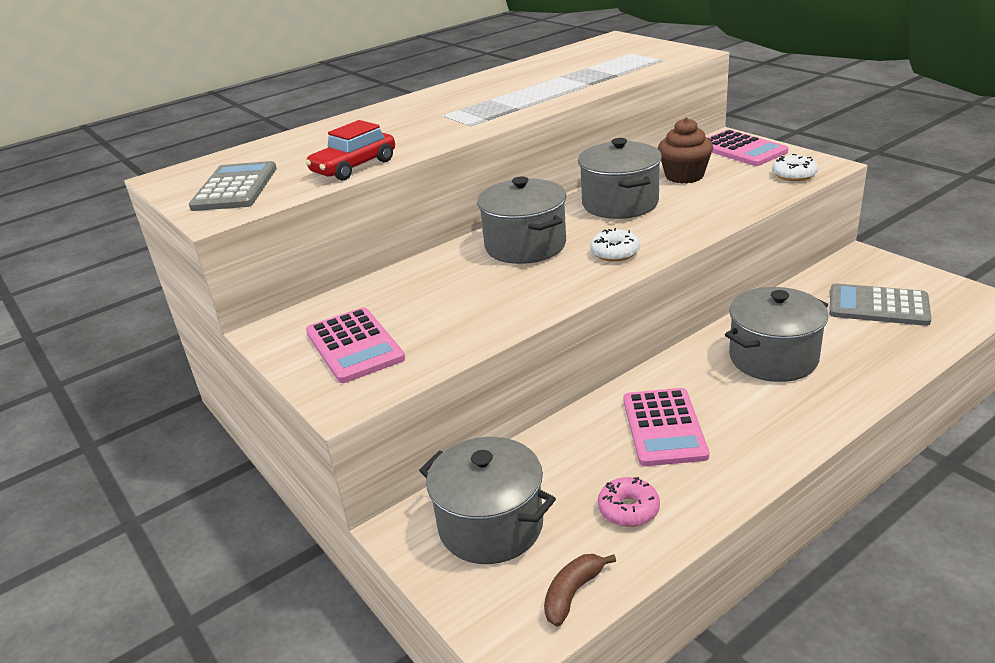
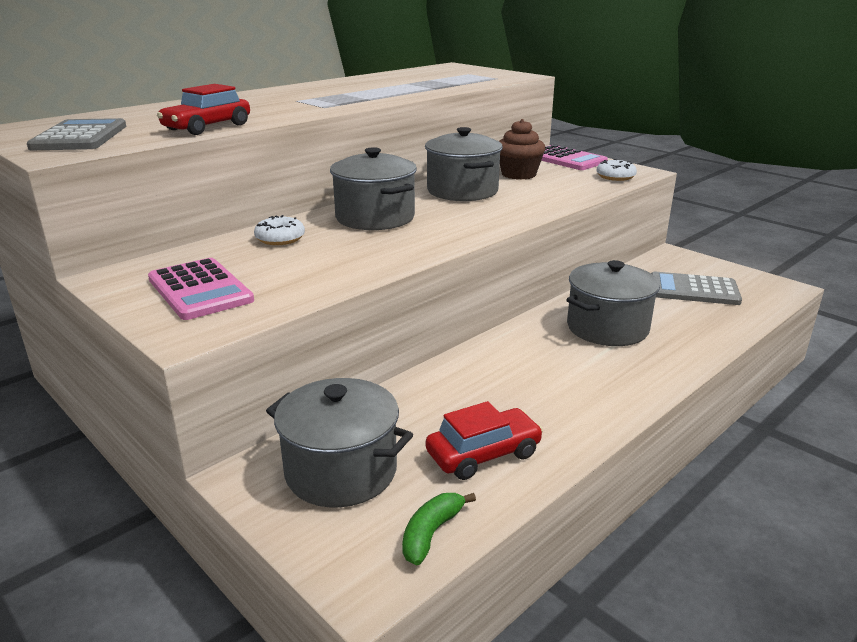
camera: 10 degrees left, 5 degrees down
(573, 593) = (431, 533): brown banana -> green banana
(615, 253) = (461, 224): white donut -> white donut (280, 239)
(628, 509) = (483, 454): pink donut -> red car
(664, 427) = (512, 383): pink calculator -> none

